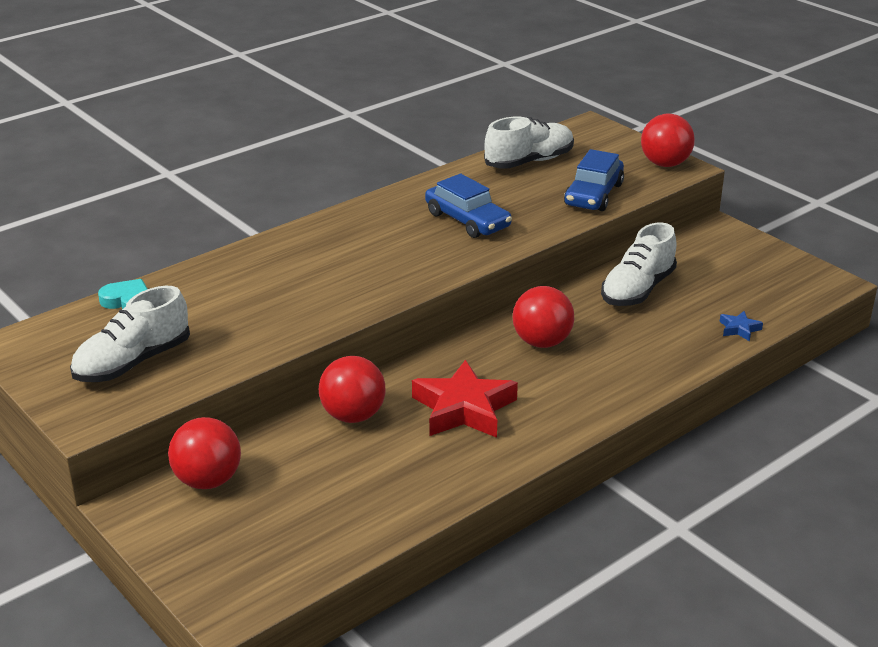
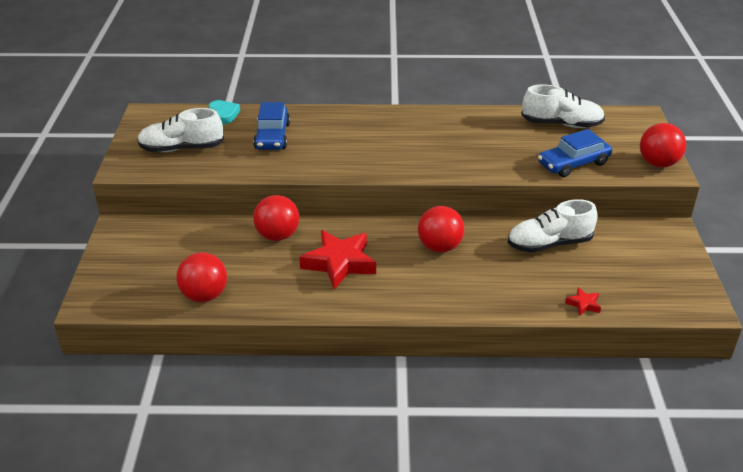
camera: 40 degrees right, 5 degrees up
(208, 480) = (166, 232): red ball -> red ball (204, 295)
(467, 220) = (465, 146): blue car -> blue car (272, 136)
(739, 329) = (583, 304): blue star -> red star

